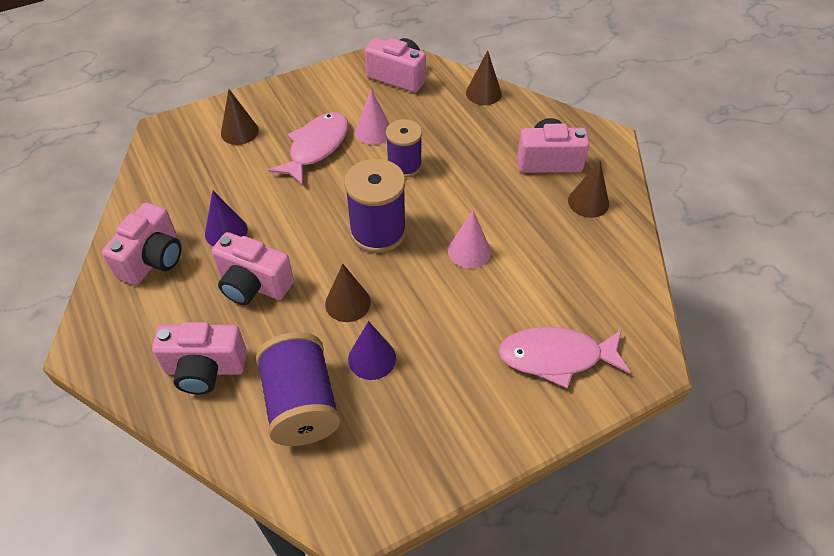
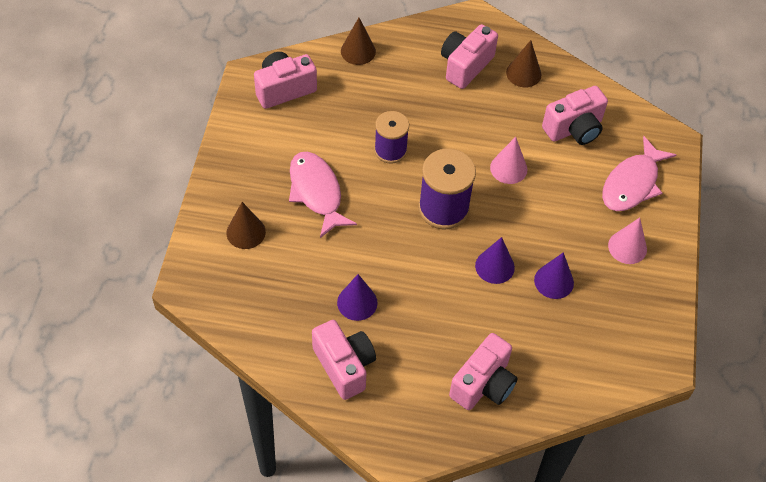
camera: 55 degrees left, 5 degrees up
(253, 285) = (428, 313): pink camera -> pink camera (574, 129)
(301, 404) = (559, 343): purple spool -> none
(348, 303) = (494, 266): brown cone -> purple cone
(373, 132) = (334, 145): pink cone -> pink cone (627, 247)

